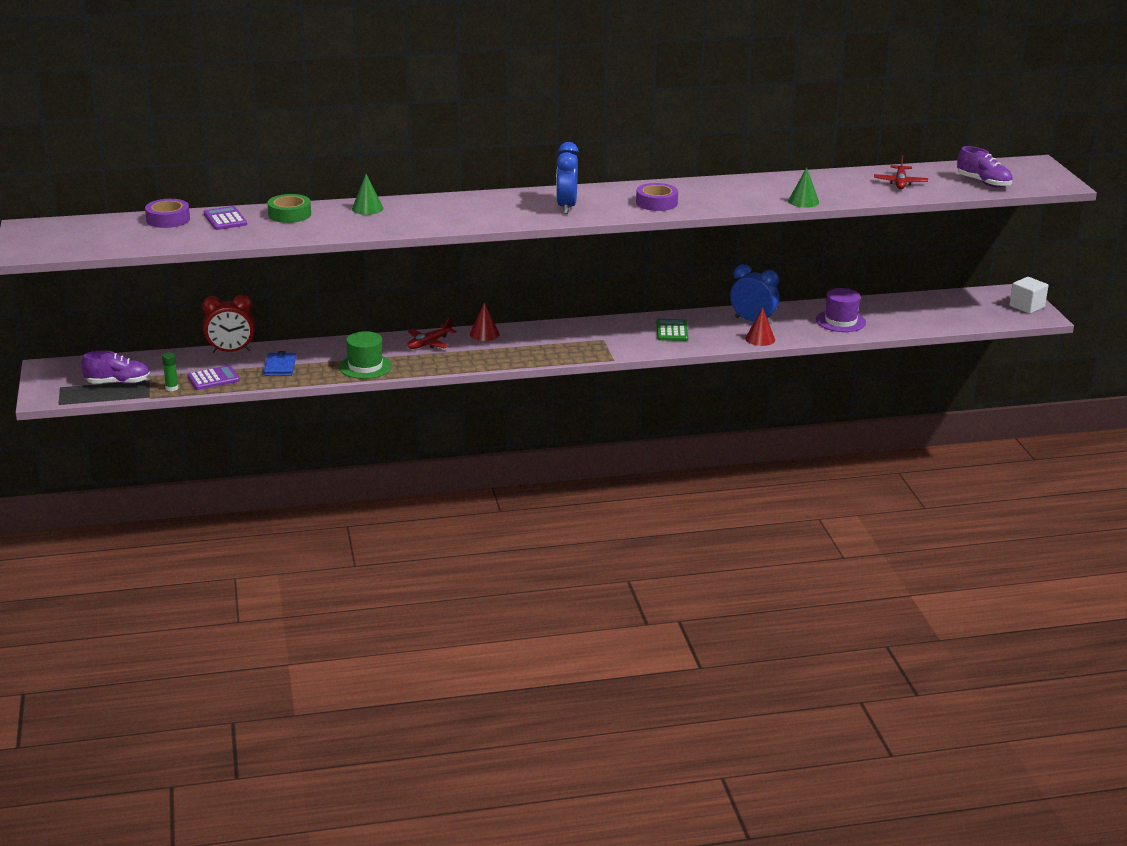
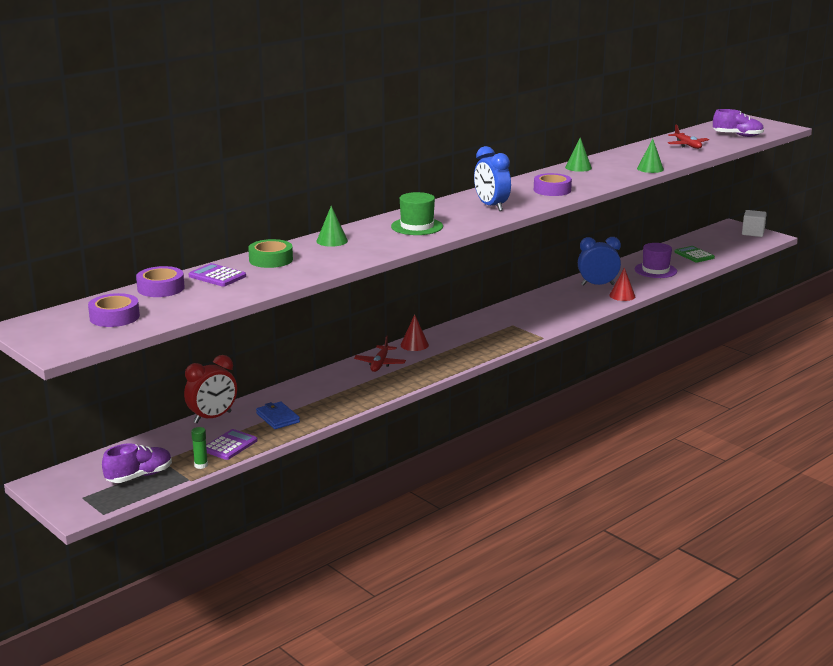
camera: 30 degrees left, 5 degrees down
(99, 236) = (114, 317): none -> purple tape
(365, 366) = (354, 397): green hat -> green hat (417, 226)
(672, 331) = (552, 306): green calculator -> green calculator (694, 255)
(730, 183) = (578, 167): none -> green cone

